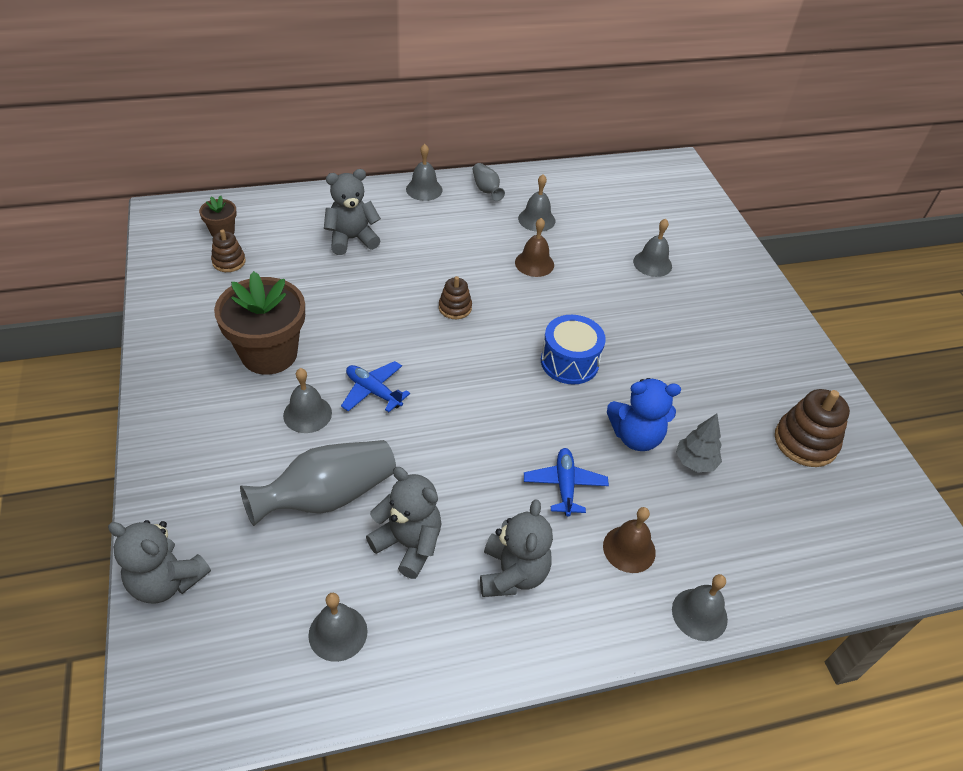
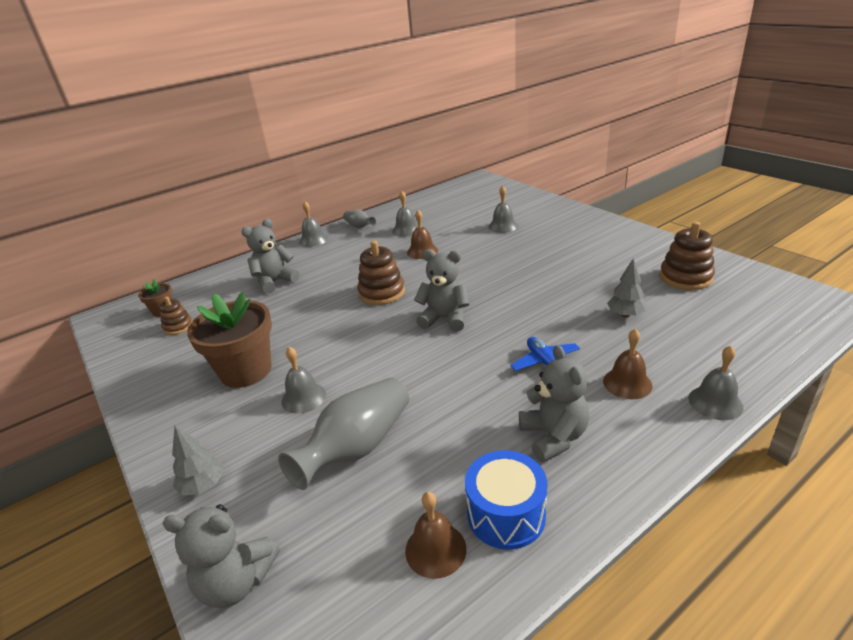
camera: 15 degrees left, 15 degrees down
(178, 472) = (203, 485): none -> grey tree
(338, 633) = (435, 549): grey bell -> brown bell
(373, 391) = (351, 363): blue plane -> none
(408, 544) = (452, 452): grey teddy bear -> grey teddy bear (445, 319)
(455, 308) = (382, 293): brown stacking toy -> brown stacking toy, size x1.68
(569, 362) = (490, 293): blue drum -> blue drum (506, 514)
(636, 436) = (572, 316): blue teddy bear -> none

